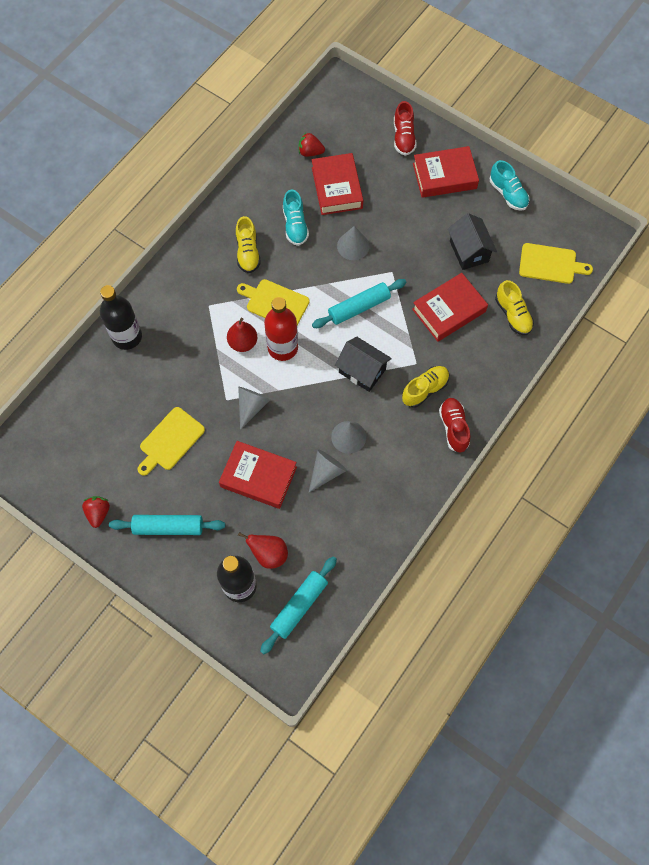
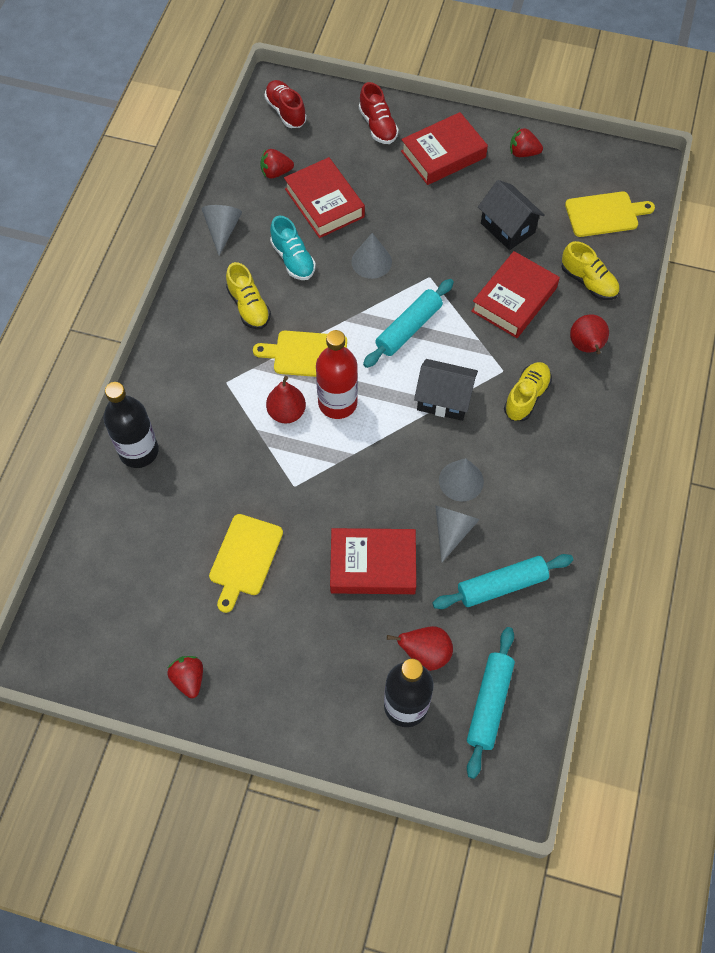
camera: 20 degrees left, 5 degrees down
(168, 527) = (286, 665): turquoise rolling pin -> turquoise rolling pin (501, 585)
(252, 406) = (329, 483): grey cone -> grey cone (222, 230)
(453, 428) = (579, 429): red shoe -> red shoe (286, 111)
(488, 365) = (586, 347): none -> red pear
(508, 194) = (523, 153): turquoise shoe -> red strawberry

